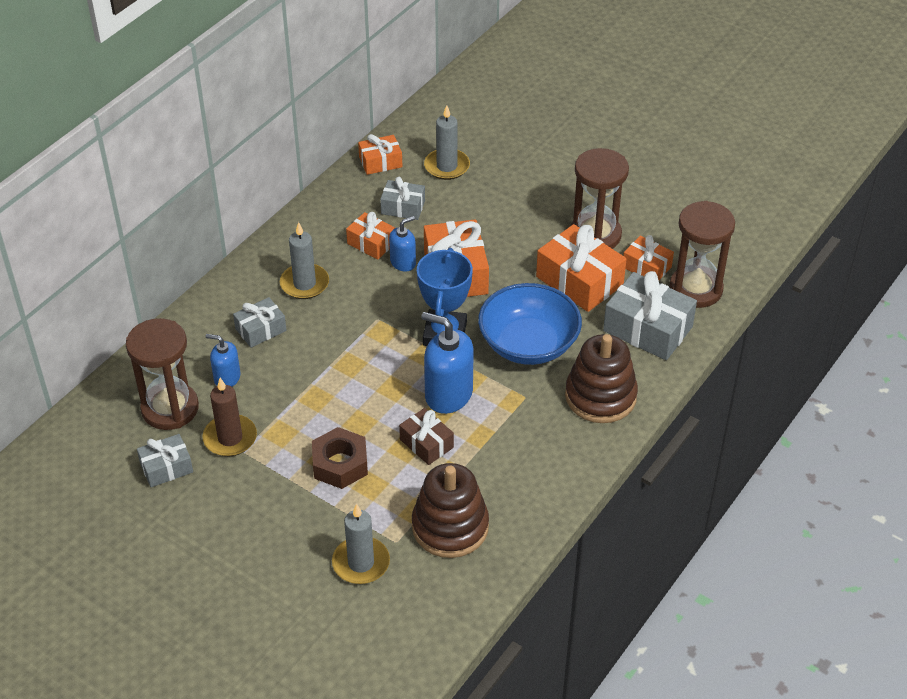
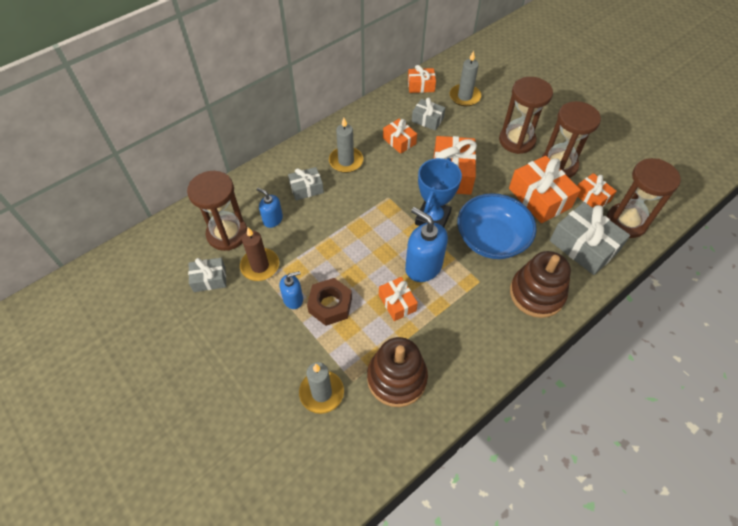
camera: 15 degrees right, 10 degrees up
(403, 262) = (417, 159): blue soap dispenser -> blue soap dispenser (293, 299)
(426, 443) = (397, 303): brown gift -> orange gift
(533, 213) = (517, 140): none -> brown hourglass

